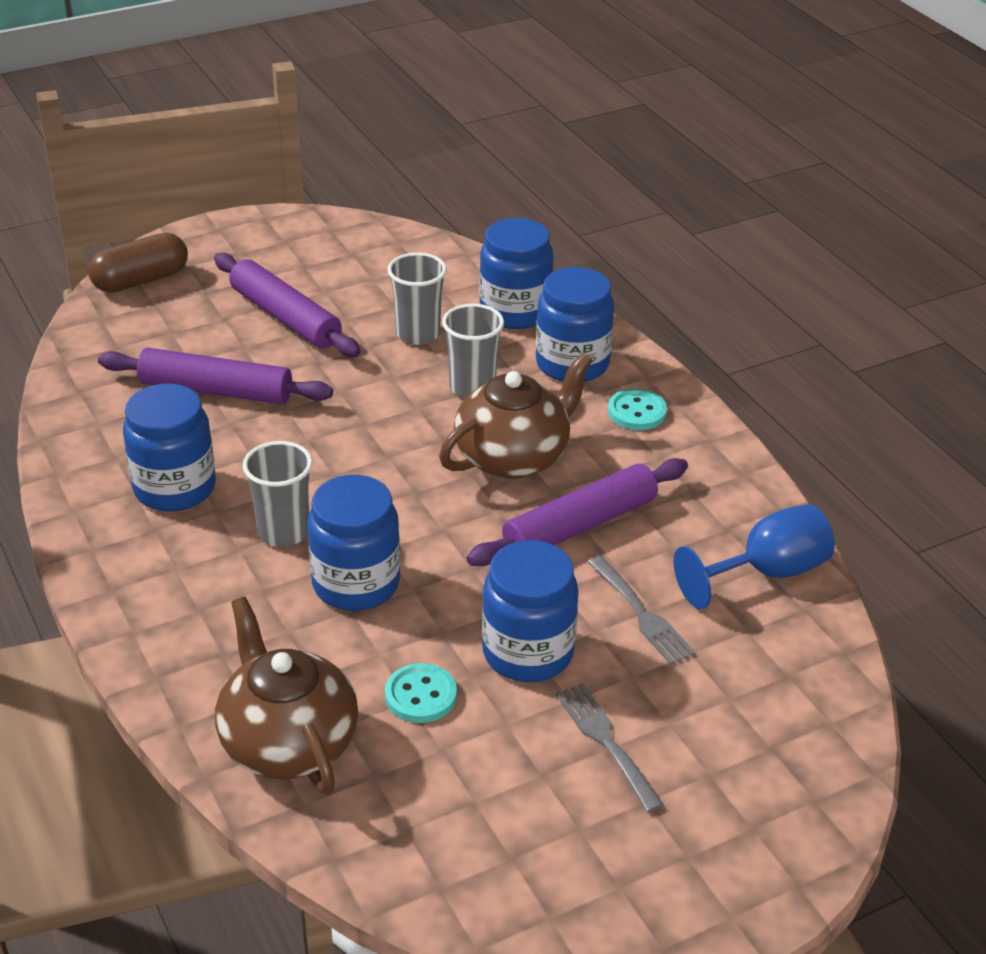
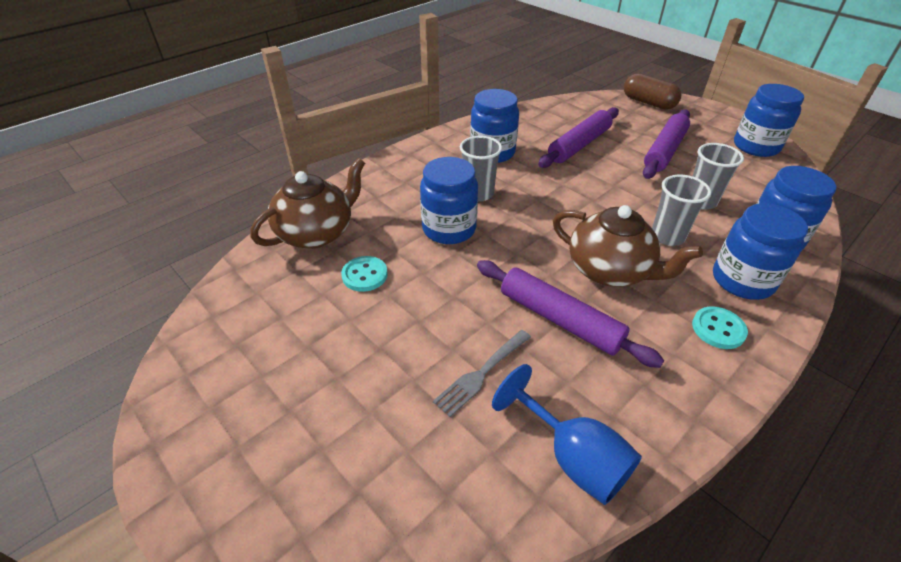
camera: 75 degrees right, 5 degrees up
(216, 390) = (579, 145): purple rolling pin -> purple rolling pin turned 45 degrees clockwise
(528, 652) = (418, 316): blue jar -> blue jar (756, 146)
(606, 742) = (343, 375): grey fork -> none

